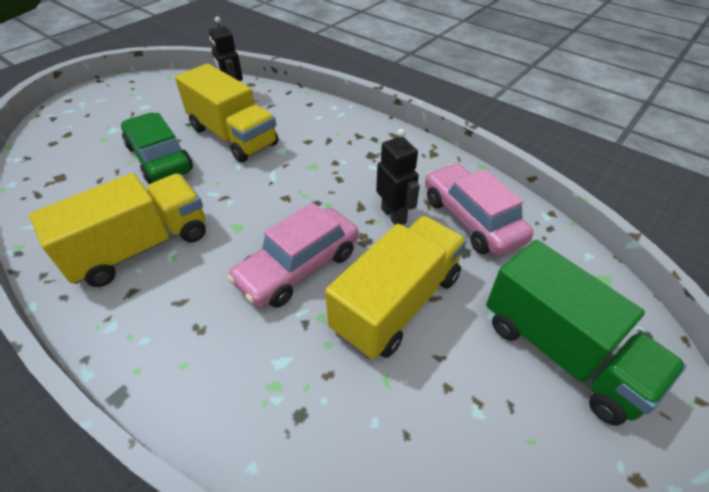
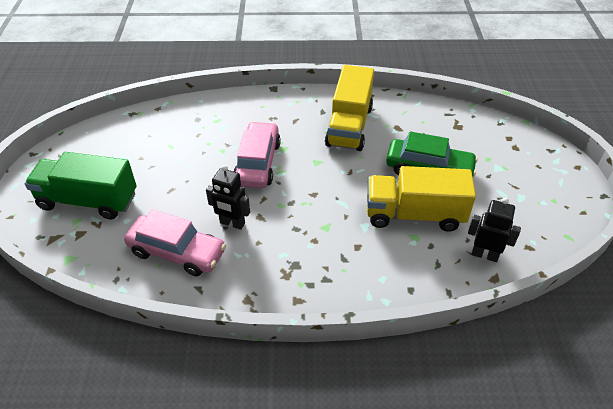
camera: 140 degrees right, 0 degrees up
(397, 303) = (189, 176): yellow truck -> none

